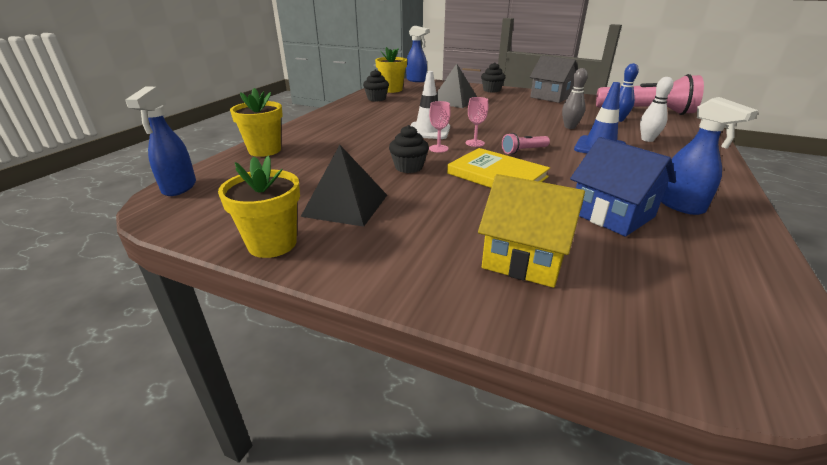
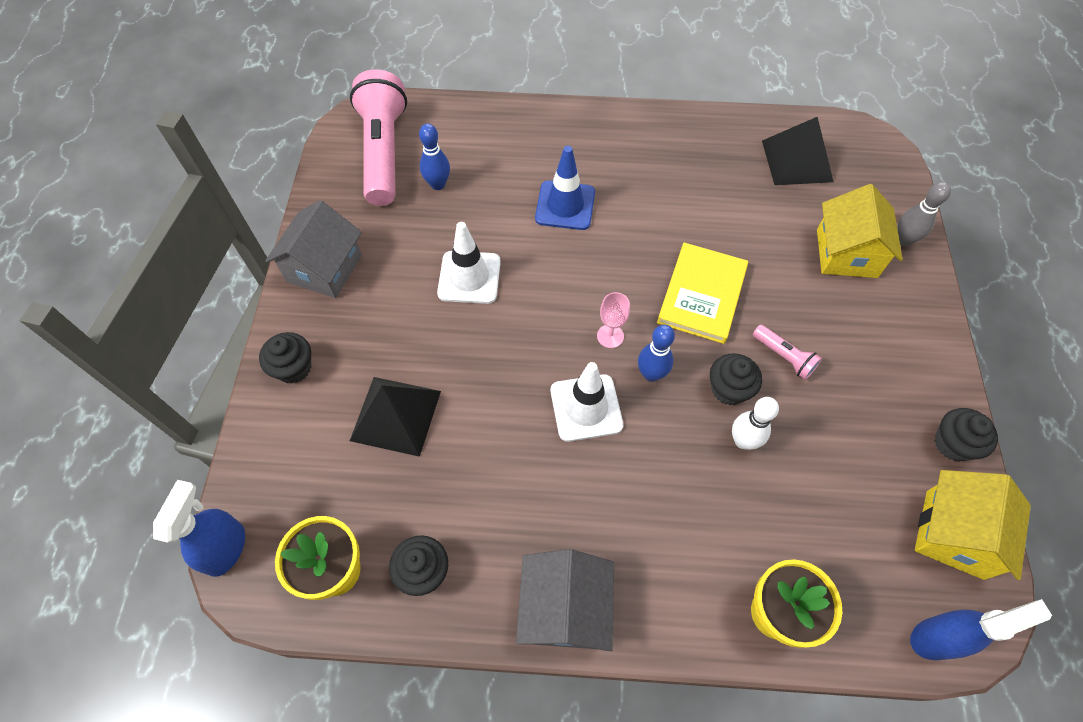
camera: 110 degrees left, 30 degrees up
(215, 216) = (954, 534): none -> yellow house
(272, 244) = (953, 443): yellow flower pot -> black cupcake
(331, 115) = (564, 608): none -> grey house
(345, 205) = (853, 416): black pyramid -> black pyramid (797, 161)
(438, 148) = (651, 374): pink goblet -> blue bowling pin
(523, 151) = (613, 279): pink flashlight -> pink flashlight (784, 357)
(536, 119) = (469, 277): none -> white traffic cone
(569, 127) = (494, 236): grey bowling pin -> grey bowling pin (903, 240)
(612, 214) = (738, 200): blue house -> none
(647, 139) = (514, 161): white bowling pin -> white bowling pin (743, 441)
(680, 205) = (692, 154): blue spray bottle -> none

